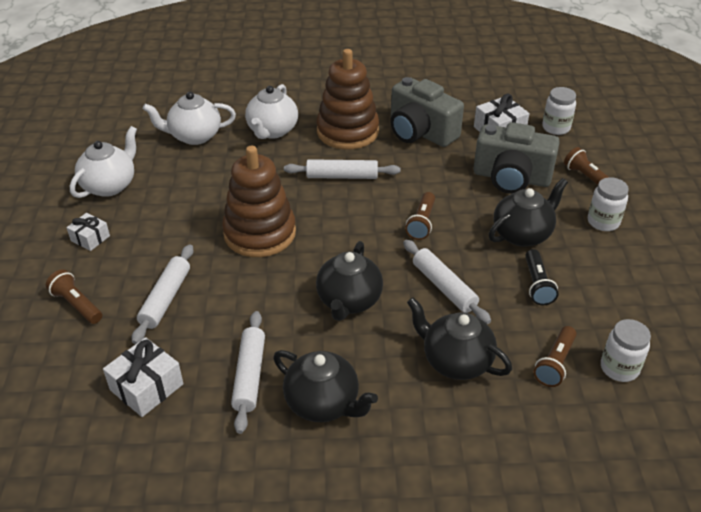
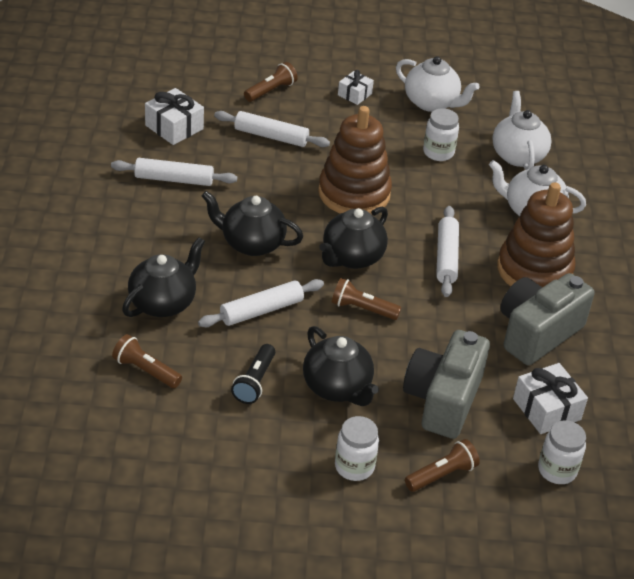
camera: 90 degrees right, 0 degrees up
(323, 403) = (135, 217): black teapot -> black teapot (351, 257)
(537, 285) = (255, 382): black flashlight -> black flashlight turned 75 degrees counterclockwise
(619, 368) = (130, 417): white jar -> white jar (438, 152)

